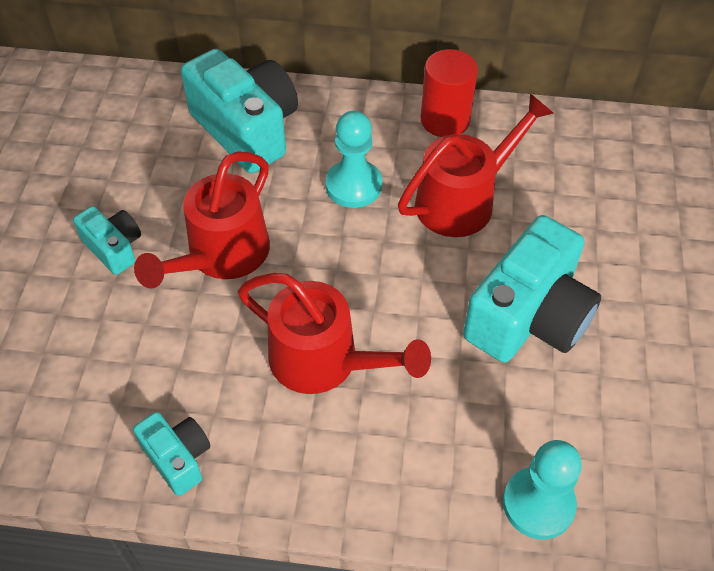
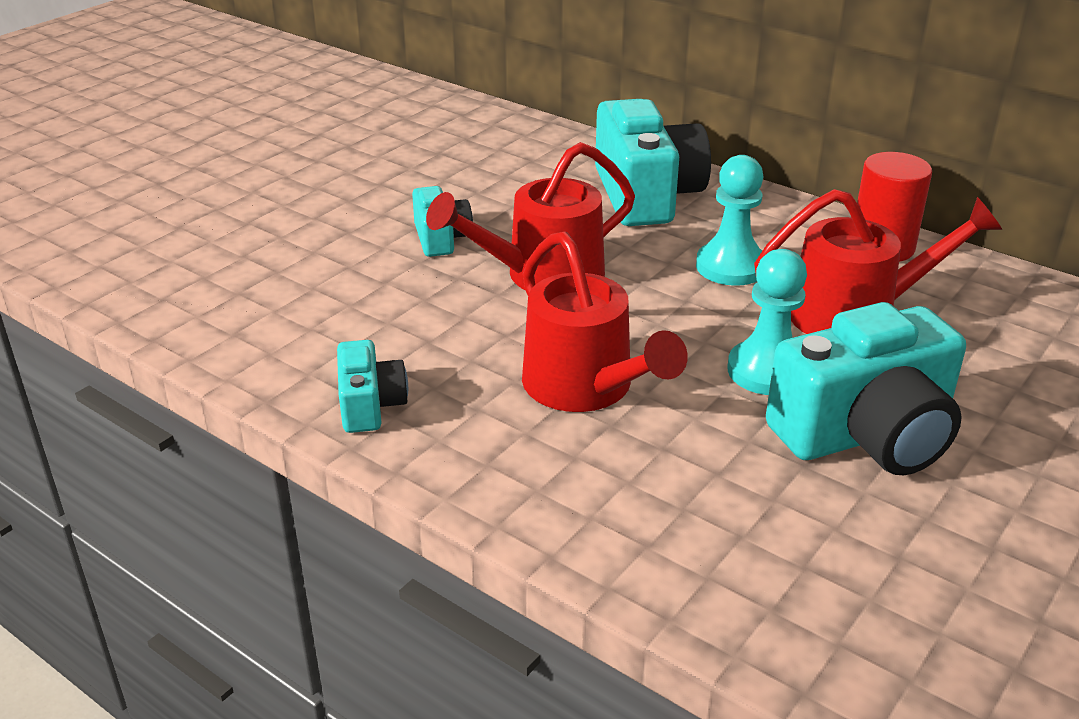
camera: 30 degrees right, 20 degrees down
(538, 504) = (750, 602): turquoise pawn -> turquoise pawn (767, 371)

